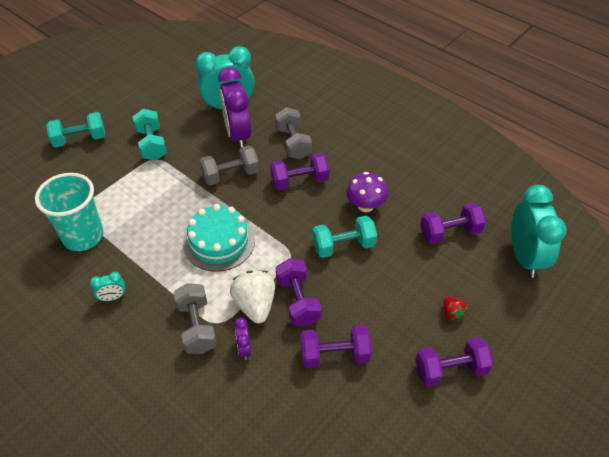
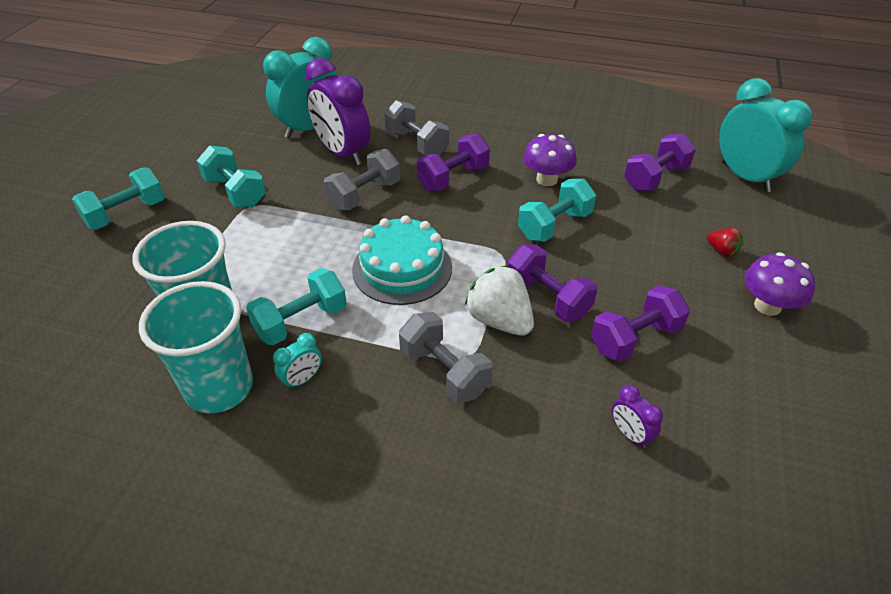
camera: 25 degrees left, 5 degrees down
(66, 284) = (219, 388): none -> turquoise cup
(135, 257) = (301, 321): none -> turquoise dumbbell
(244, 348) = (523, 373): purple clock -> purple clock (630, 434)
(450, 370) = (767, 306): purple dumbbell -> purple mushroom

